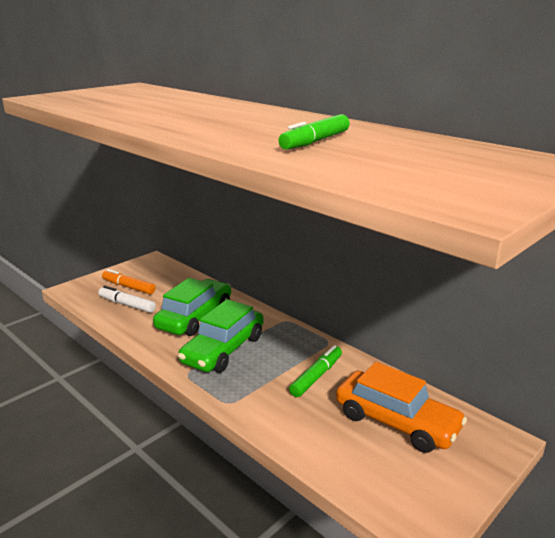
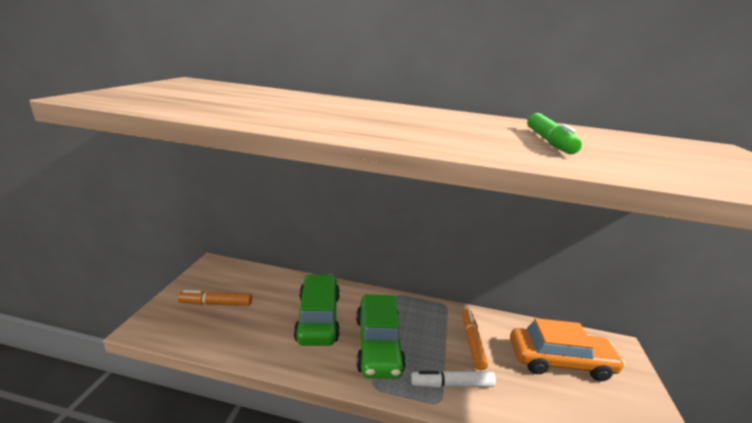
camera: 35 degrees left, 0 degrees up
(127, 304) = (234, 326): white marker -> white marker (452, 384)
(316, 376) = (472, 342): green marker -> orange marker

